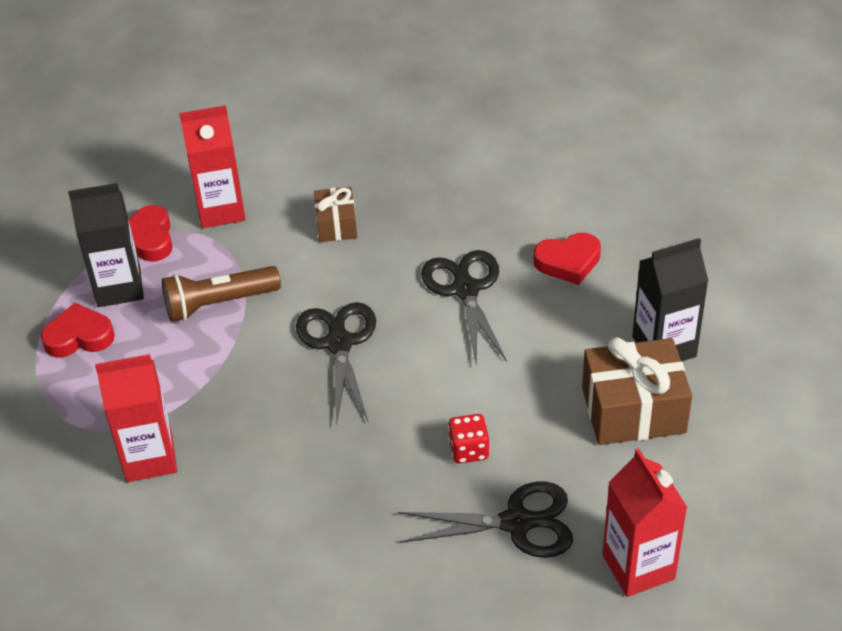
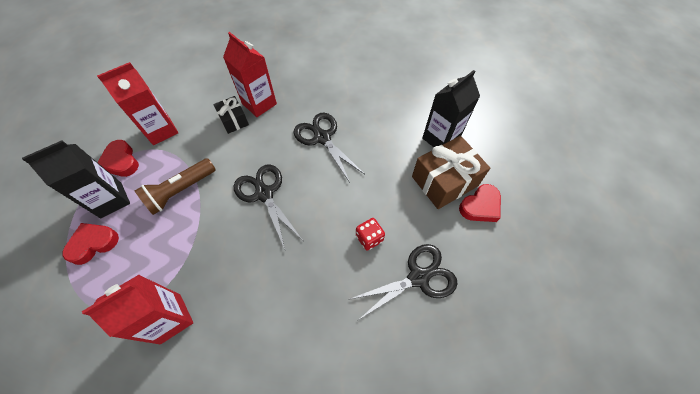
camera: 25 degrees left, 15 degrees up
(336, 225) = (234, 120): brown gift -> black gift
(568, 262) = (369, 106): red heart -> red heart (480, 206)
(638, 567) = (498, 281): red carton -> red carton (259, 104)

